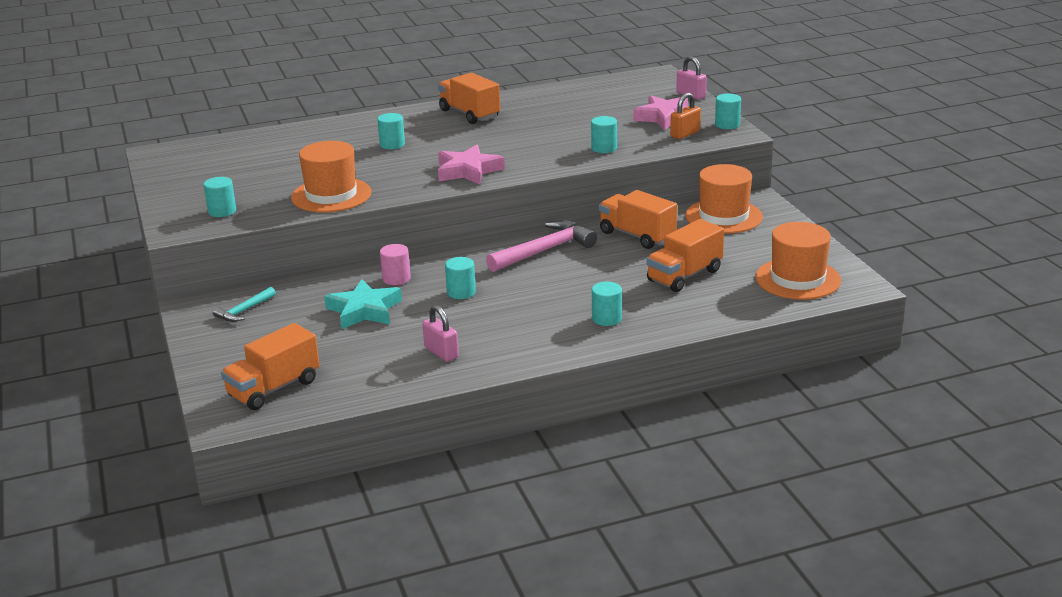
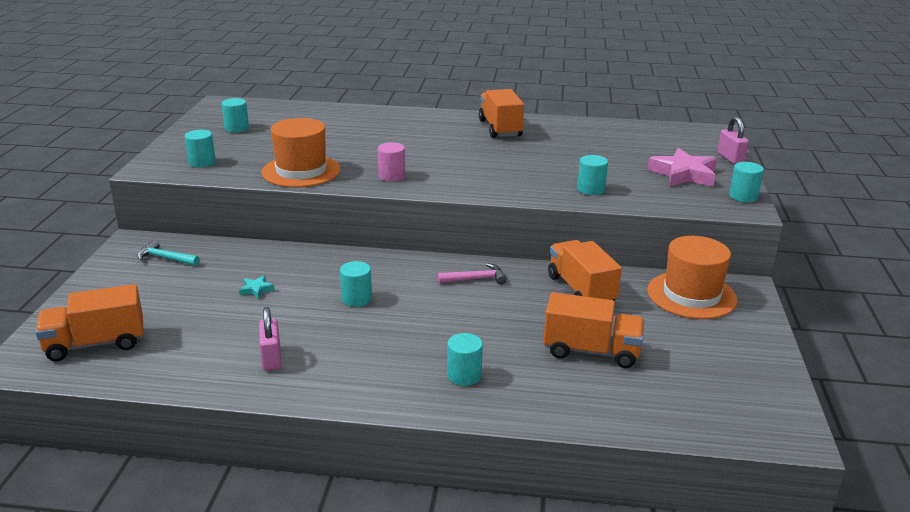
camera: 25 degrees right, 0 degrees up
(244, 311) = (165, 258): turquoise hammer -> turquoise hammer turned 45 degrees clockwise
(364, 310) = (256, 289): turquoise star -> turquoise star, size x0.44
(392, 144) = (404, 139): turquoise cylinder -> turquoise cylinder (236, 128)
(396, 279) = (316, 267): pink cylinder -> pink cylinder (392, 176)
(468, 171) = (440, 179): pink star -> none
(544, 250) = (476, 279): pink hammer -> pink hammer, size x0.54
(684, 276) = (591, 351): orange truck -> orange truck turned 150 degrees counterclockwise
(685, 134) = (688, 195): orange padlock -> none
(797, 279) = (718, 398): orange hat -> none

